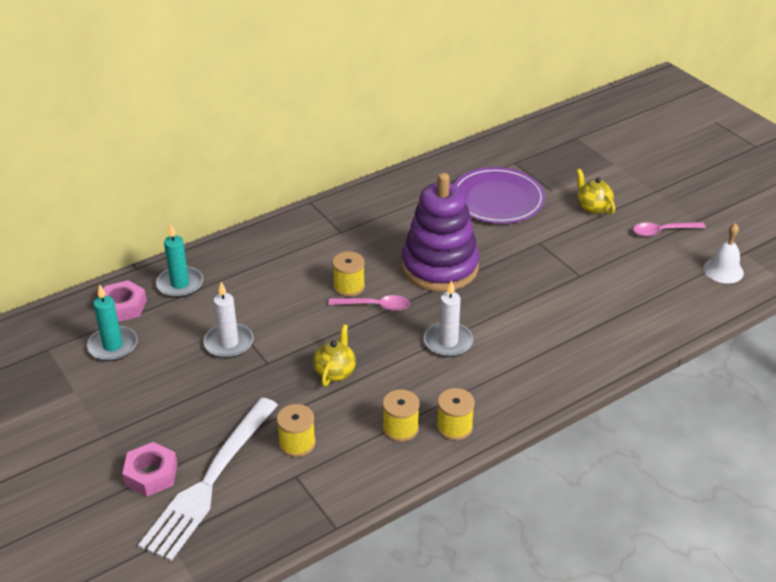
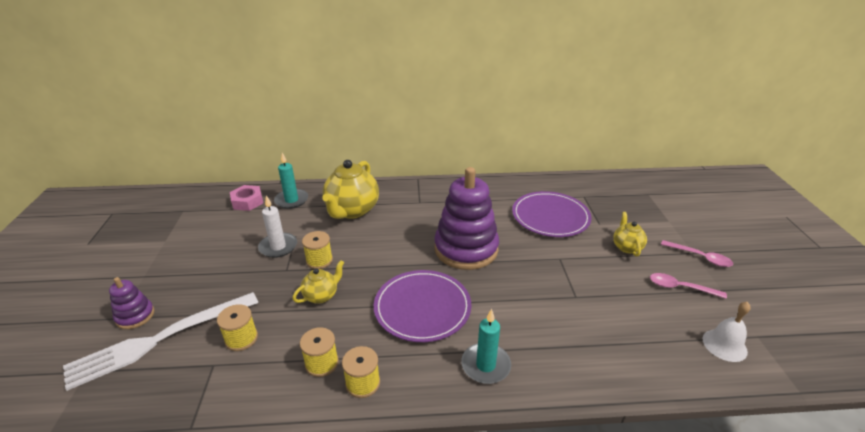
camera: 30 degrees right, 5 degrees down
(113, 346) = (215, 222): turquoise candle -> turquoise candle (485, 365)
(151, 474) = (135, 316): pink nut -> purple stacking toy
(270, 270) = (352, 210): none -> yellow teapot
(349, 286) = (390, 239): yellow spool -> yellow spool (319, 260)
(375, 306) = (395, 259): pink spoon -> pink spoon (700, 257)
(448, 342) = (422, 307): white candle -> purple plate

